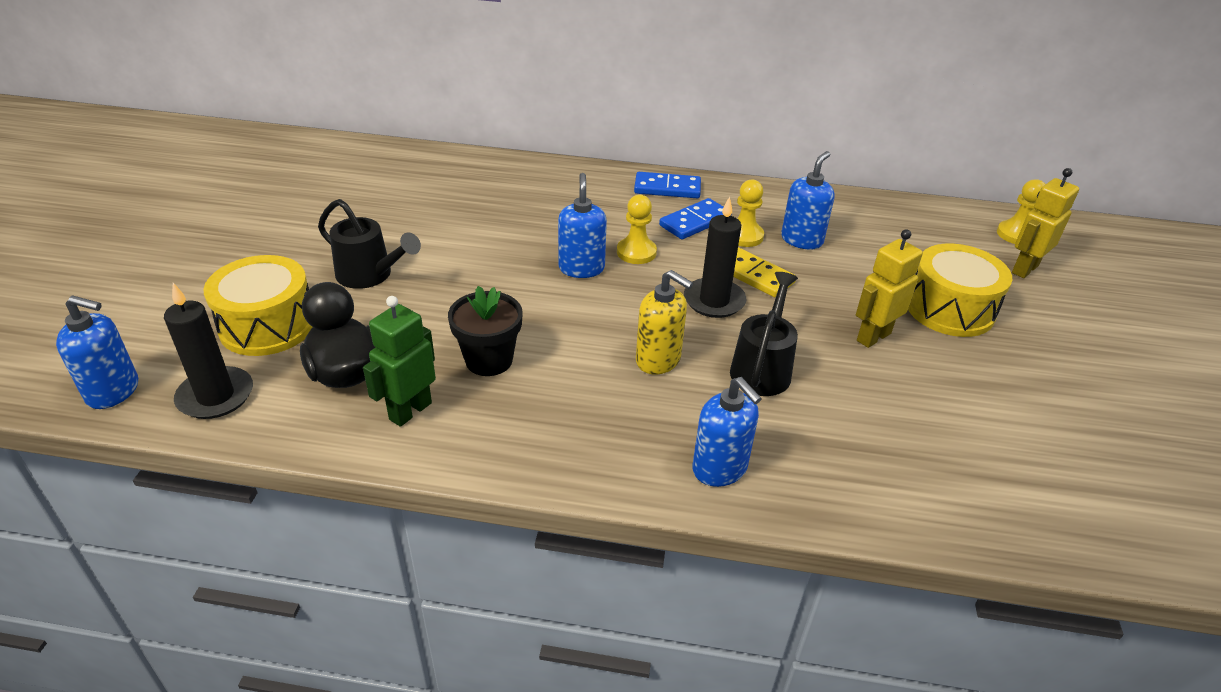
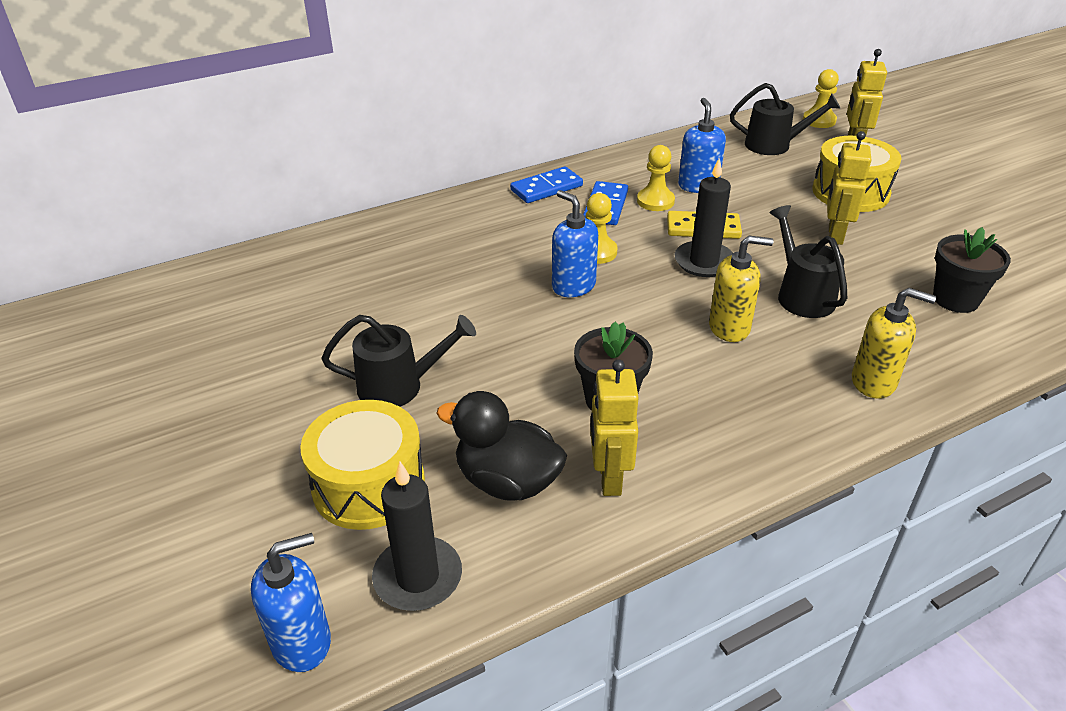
camera: 35 degrees left, 0 degrees up
(410, 411) = (609, 478): green robot -> yellow robot
(720, 469) = (874, 382): blue soap dispenser -> yellow soap dispenser
(914, 449) = (955, 299): none -> black flower pot
(932, 237) = (775, 145): none -> black watering can

